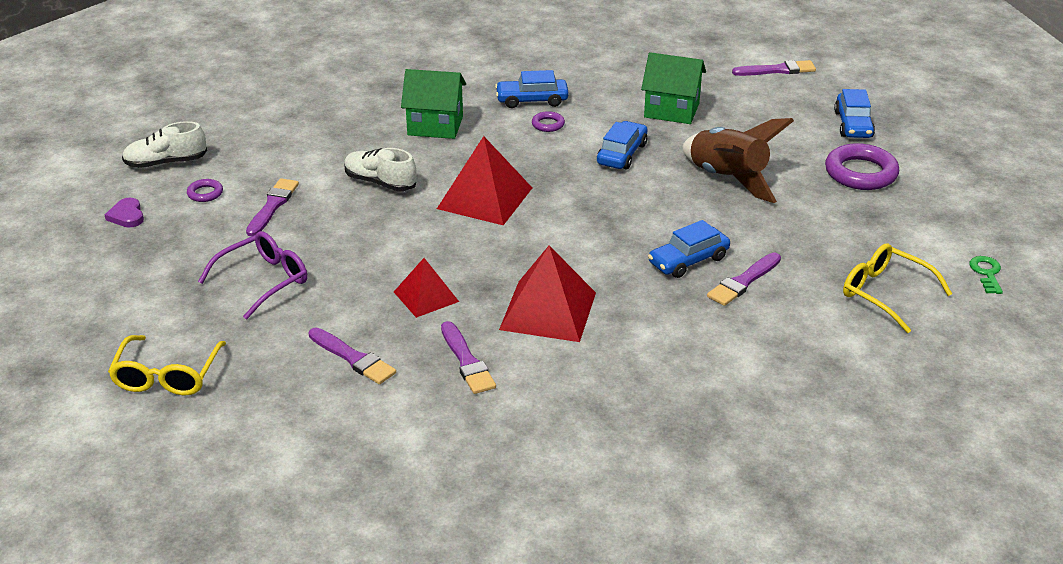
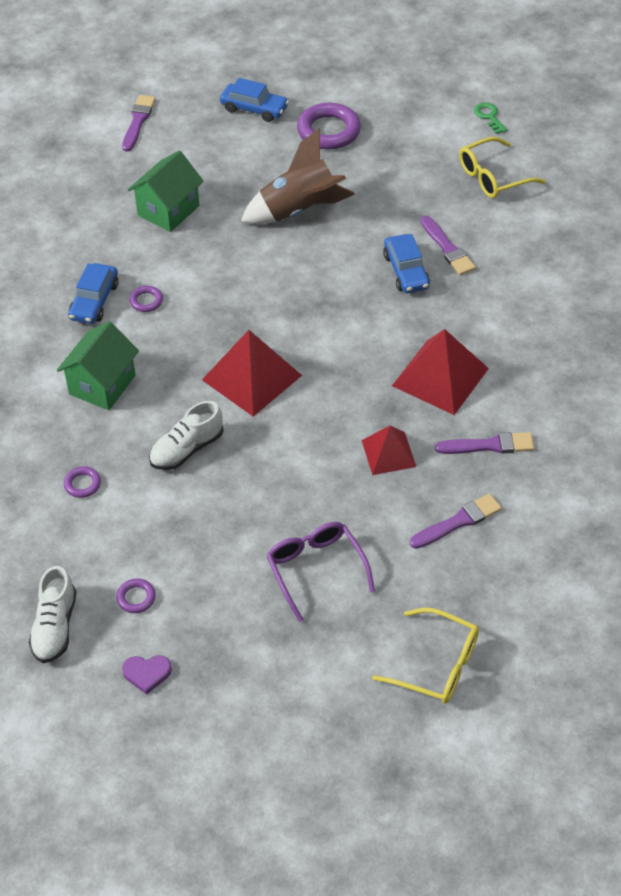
camera: 70 degrees left, 15 degrees up
(272, 206) = (188, 543): purple brush -> none
(319, 141) = (82, 484): none -> purple ring
(622, 154) = (225, 265): blue car -> none
(986, 273) = (489, 117): green key -> green key turned 45 degrees clockwise

